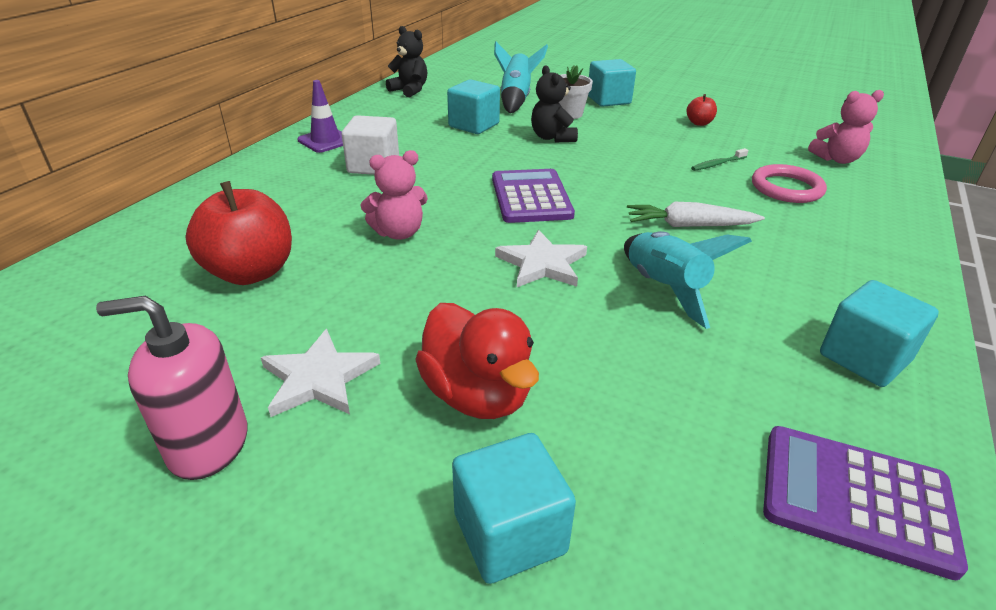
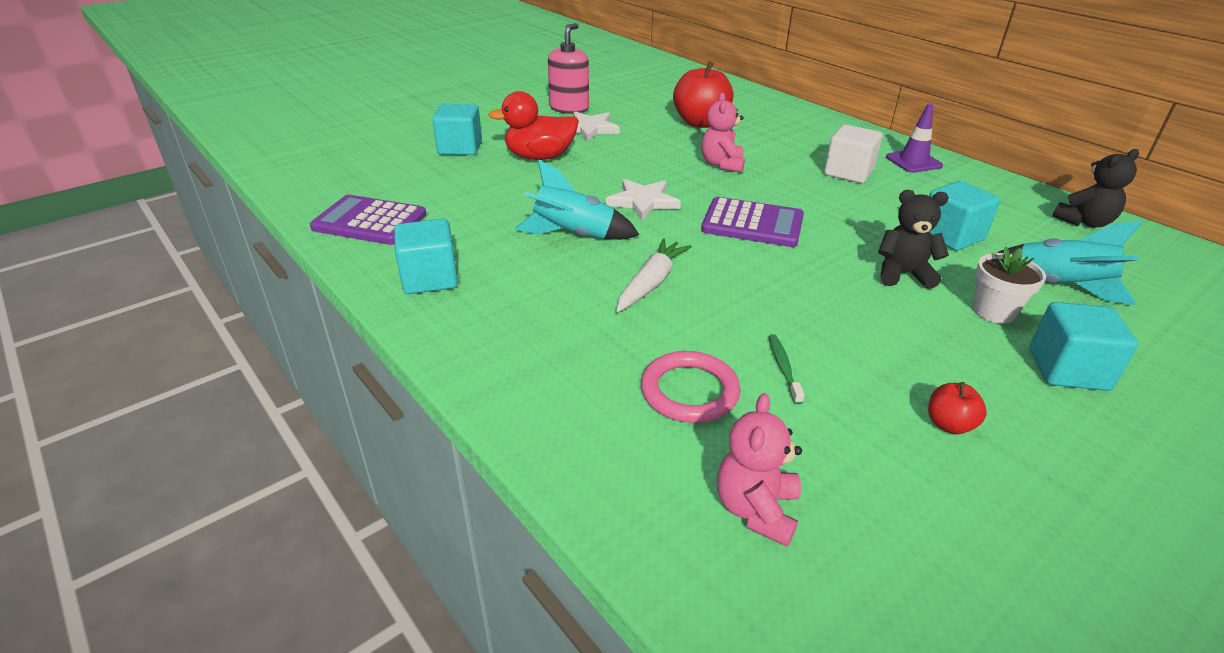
camera: 115 degrees right, 0 degrees up
(855, 498) = (370, 221): purple calculator -> purple calculator turned 120 degrees counterclockwise

